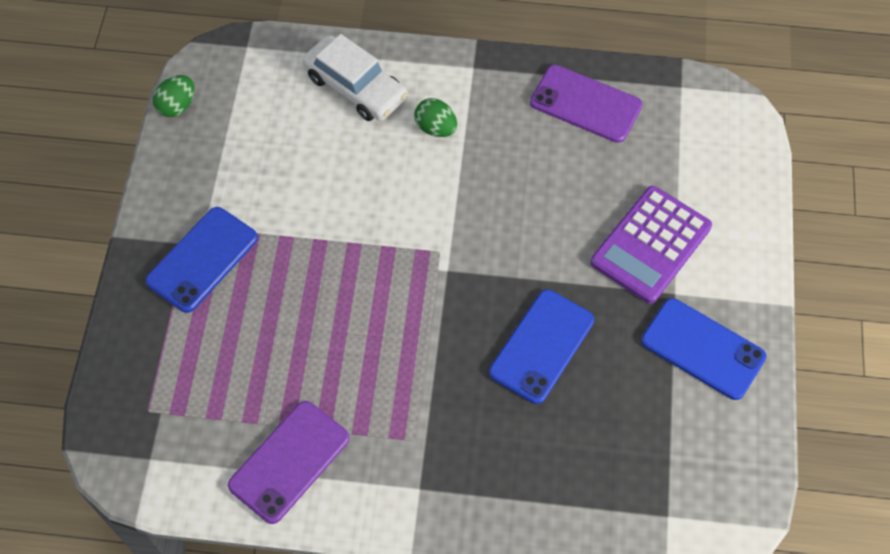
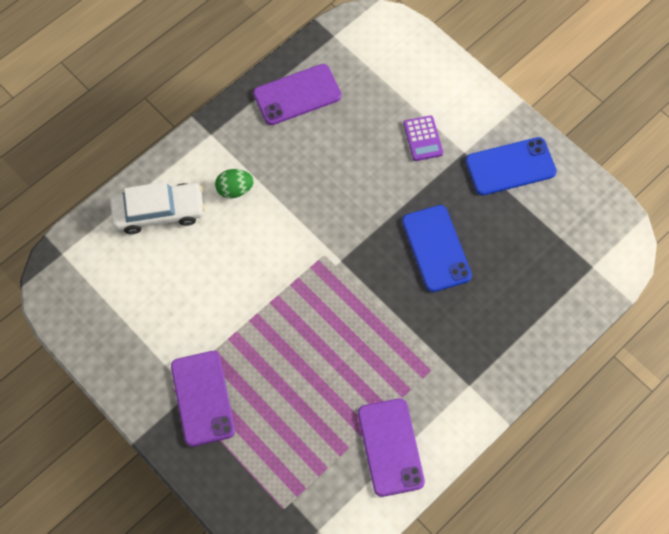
camera: 50 degrees left, 5 degrees up
(177, 106) = (68, 330): green egg -> none
(202, 259) = (203, 398): blue phone -> purple phone
(651, 245) = (423, 138): purple calculator -> purple calculator, size x0.54

